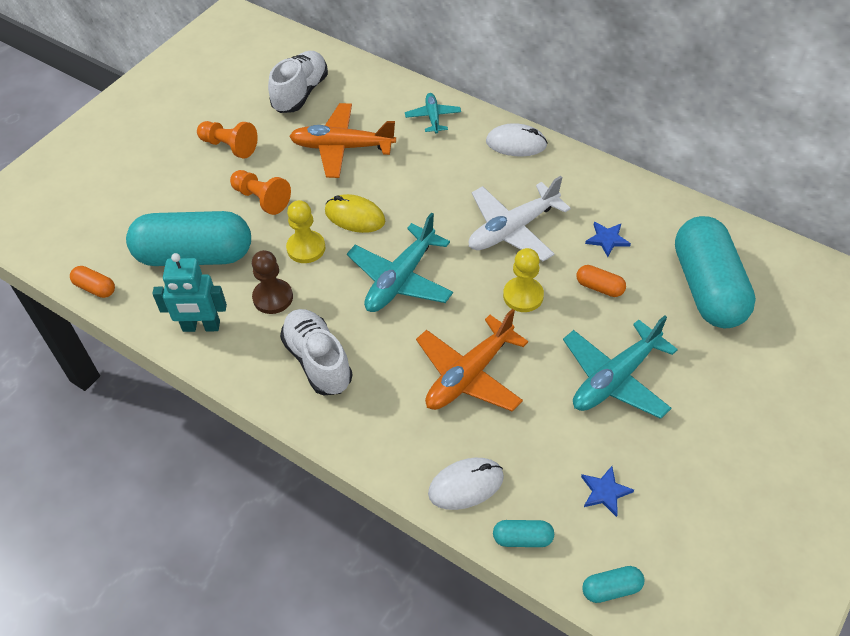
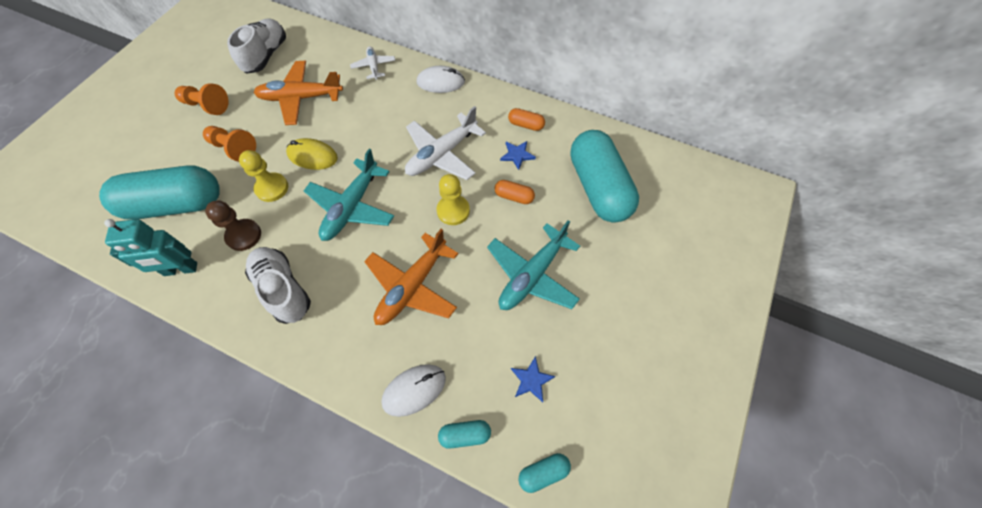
camera: 10 degrees left, 10 degrees up
(95, 288) = (86, 244): orange capsule -> orange capsule (526, 125)
(433, 117) = (374, 66): turquoise plane -> white plane

